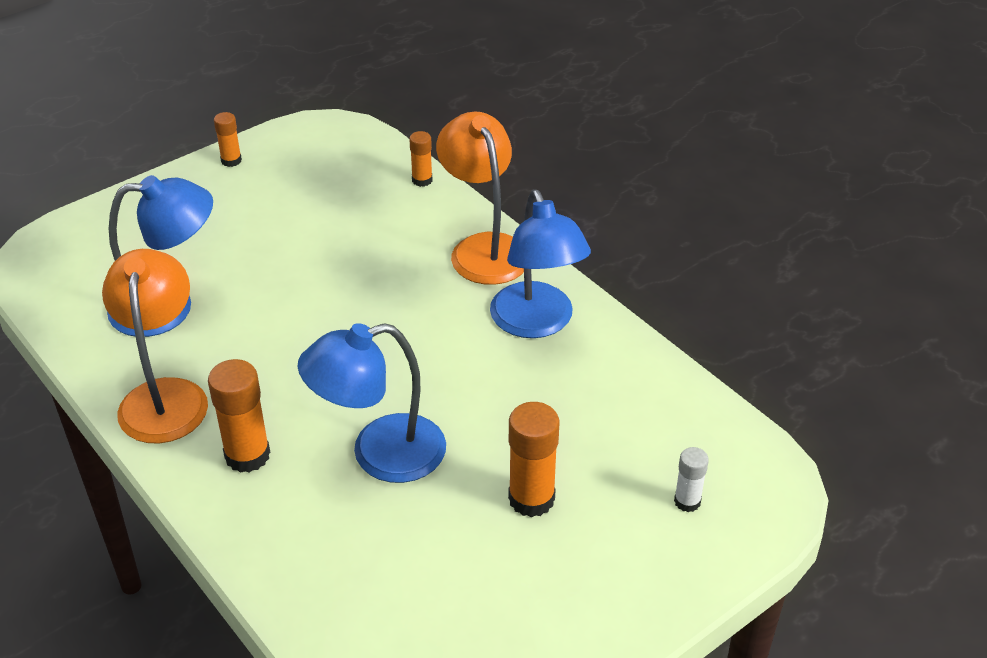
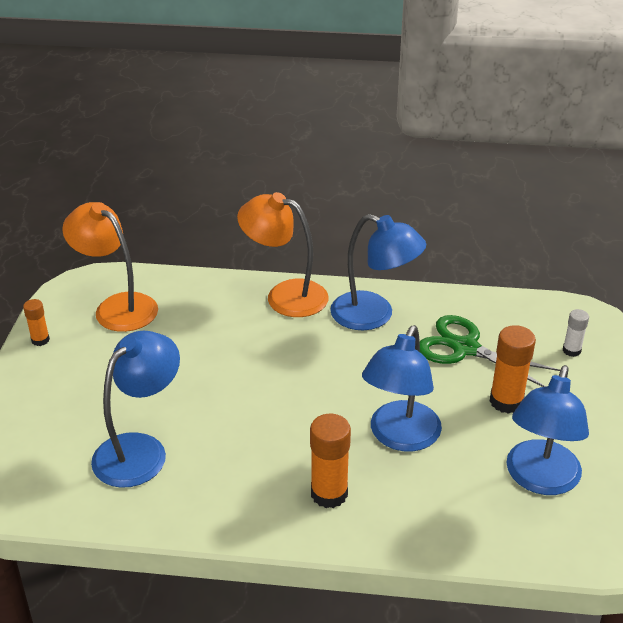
camera: 45 degrees left, 5 degrees down
(165, 396) = (223, 500): orange lamp -> orange lamp (117, 307)
(422, 180) = (190, 280): orange glue stick -> none
(441, 595) = (539, 479): none -> blue lamp
(576, 418) = (465, 348): none -> green scissors

